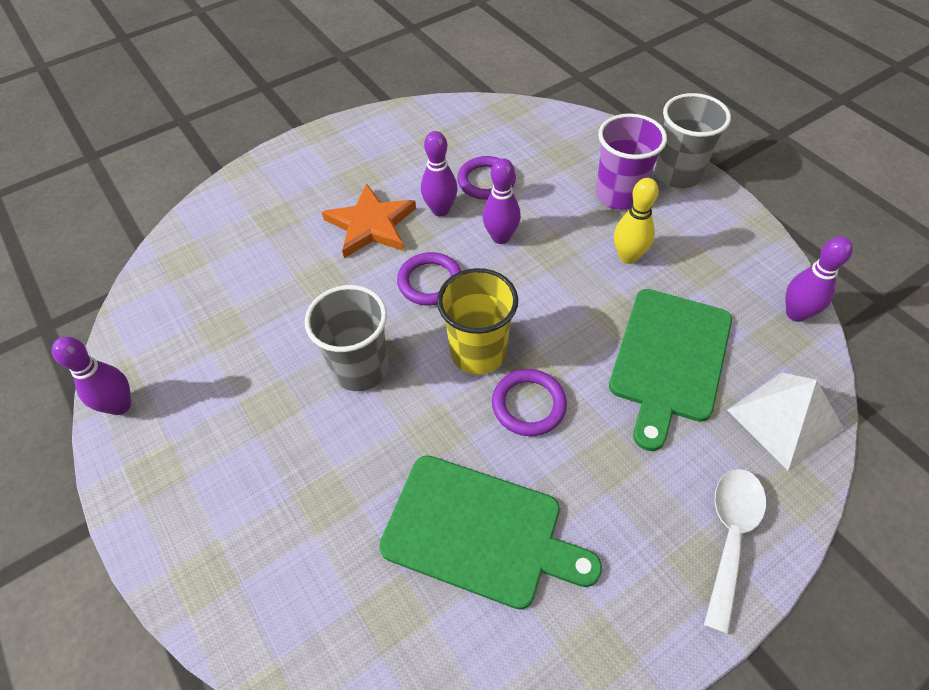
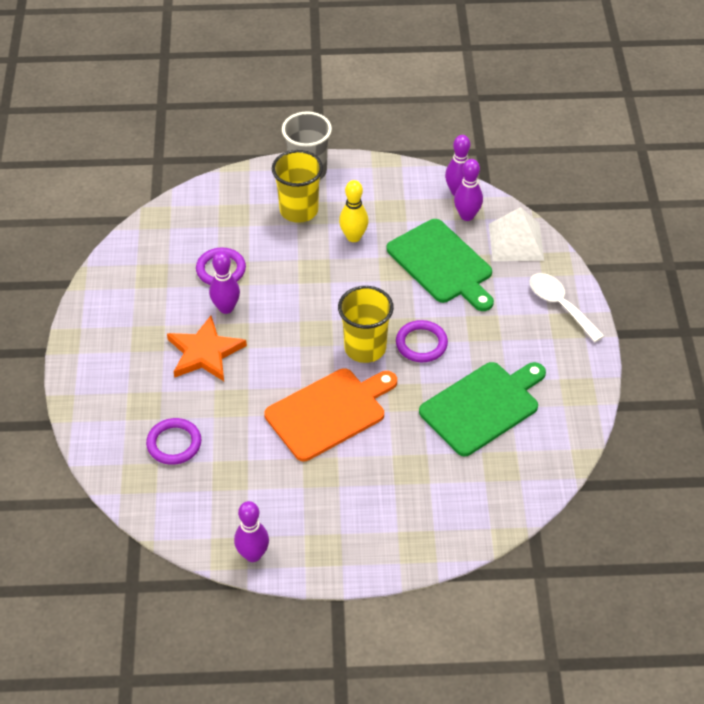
camera: 60 degrees left, 5 degrees down
(361, 368) = (329, 412): grey cup -> orange cutting board
(430, 281) = (287, 345): purple ring -> purple ring (174, 443)
(500, 237) = (281, 289): purple bowling pin -> purple bowling pin (467, 216)
(619, 195) = (299, 210): purple cup -> yellow cup

